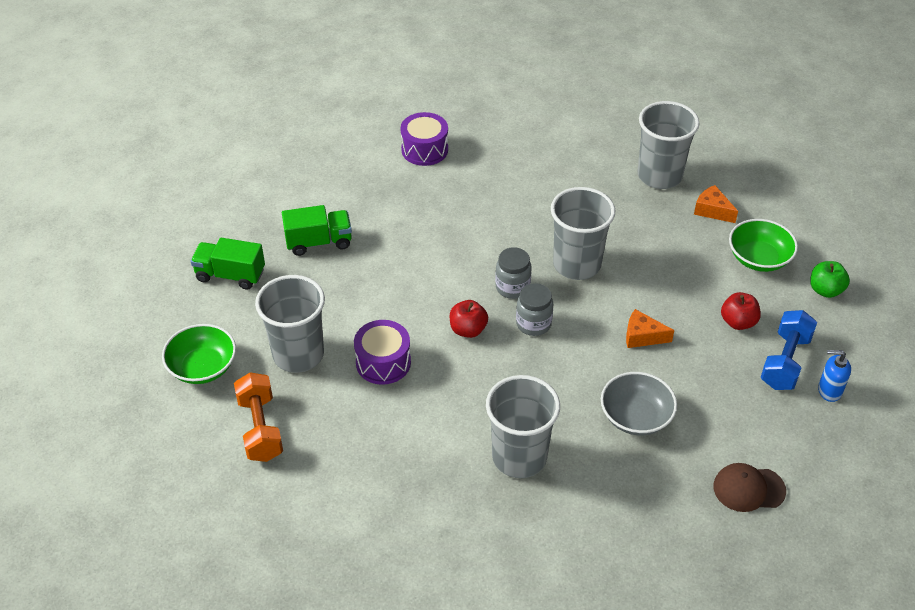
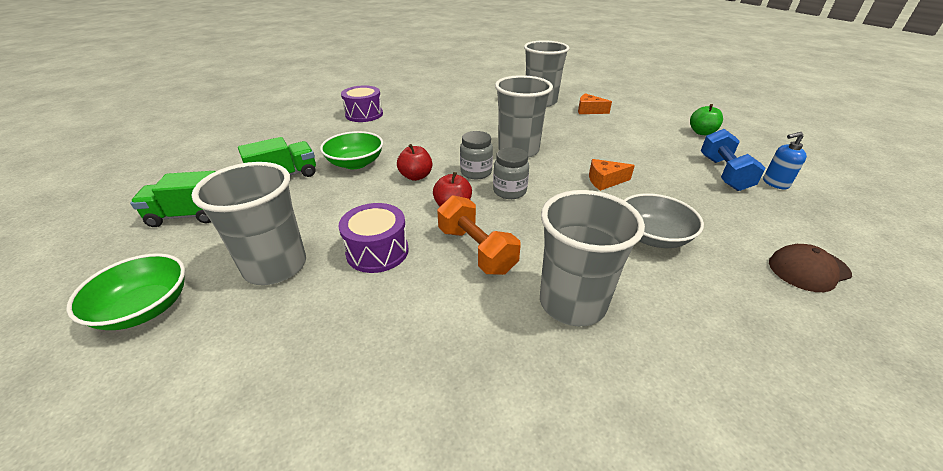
camera: 20 degrees left, 10 degrees down
(260, 428) = (229, 362): orange dumbbell -> orange dumbbell (476, 250)
(738, 322) = (665, 159): red apple -> red apple (416, 176)
(759, 258) = (642, 126): green bowl -> green bowl (355, 163)

